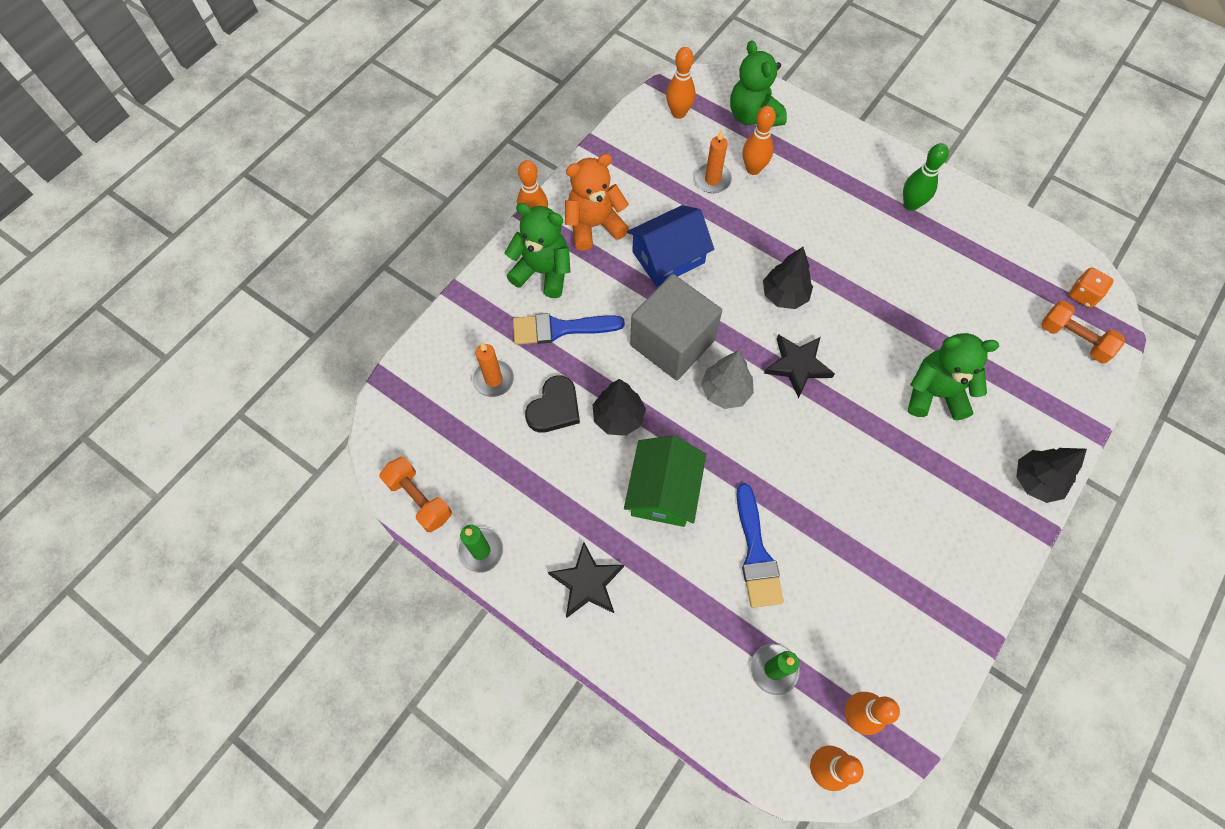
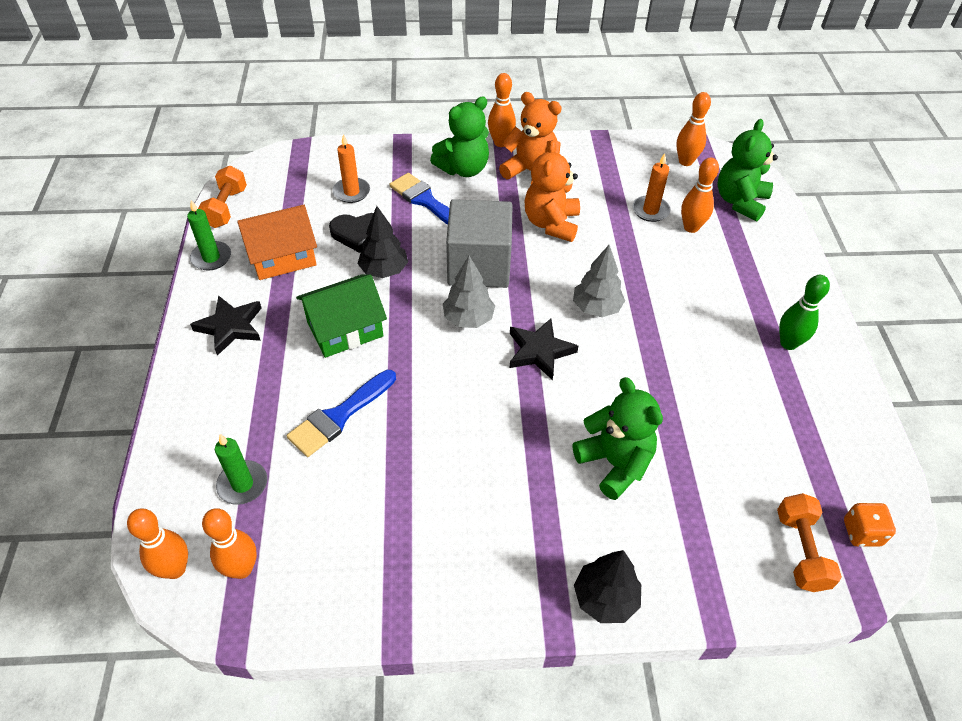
camera: 50 degrees right, 15 degrees down
(531, 488) = (282, 256): none -> orange house
(543, 272) = (463, 169): green teddy bear -> green teddy bear turned 75 degrees clockwise
(668, 257) = (551, 223): blue house -> orange teddy bear
(784, 295) = (596, 308): black tree -> grey tree

